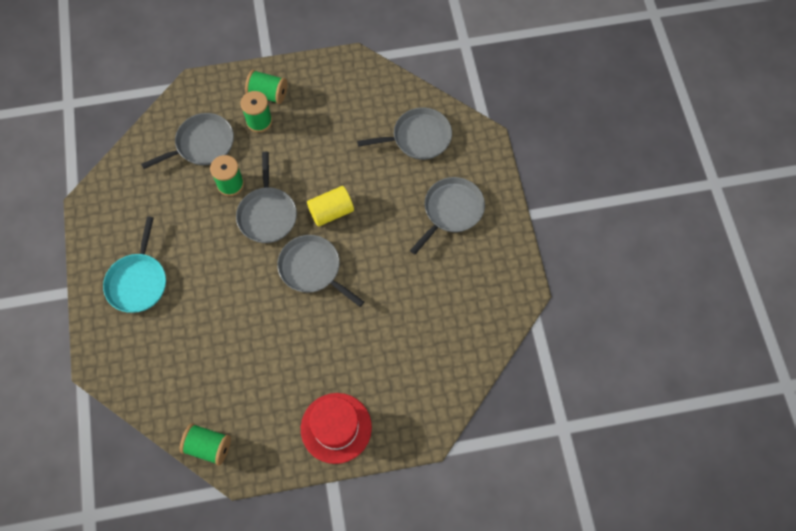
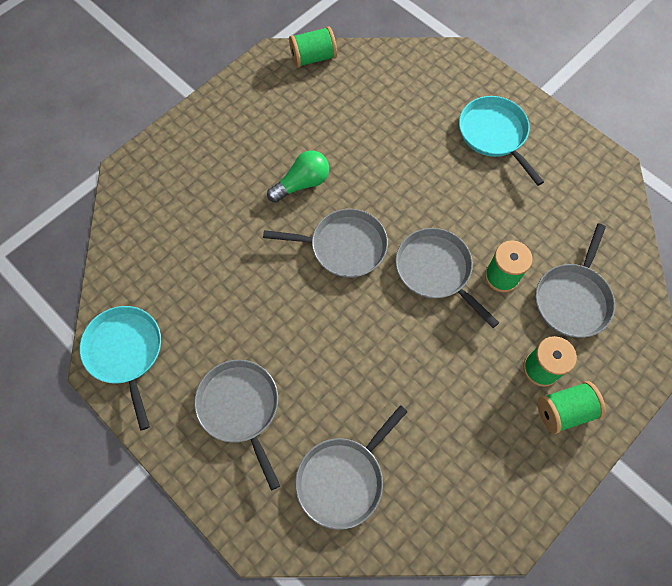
camera: 145 degrees right, 0 degrees up
(304, 335) = (302, 183): none -> green light bulb
(331, 212) = (372, 317): yellow cylinder -> none
(336, 428) = (215, 130): red hat -> none
(451, 210) = (240, 408): grey pan -> grey pan turned 150 degrees clockwise
(503, 290) = (125, 352): none -> turquoise pan

